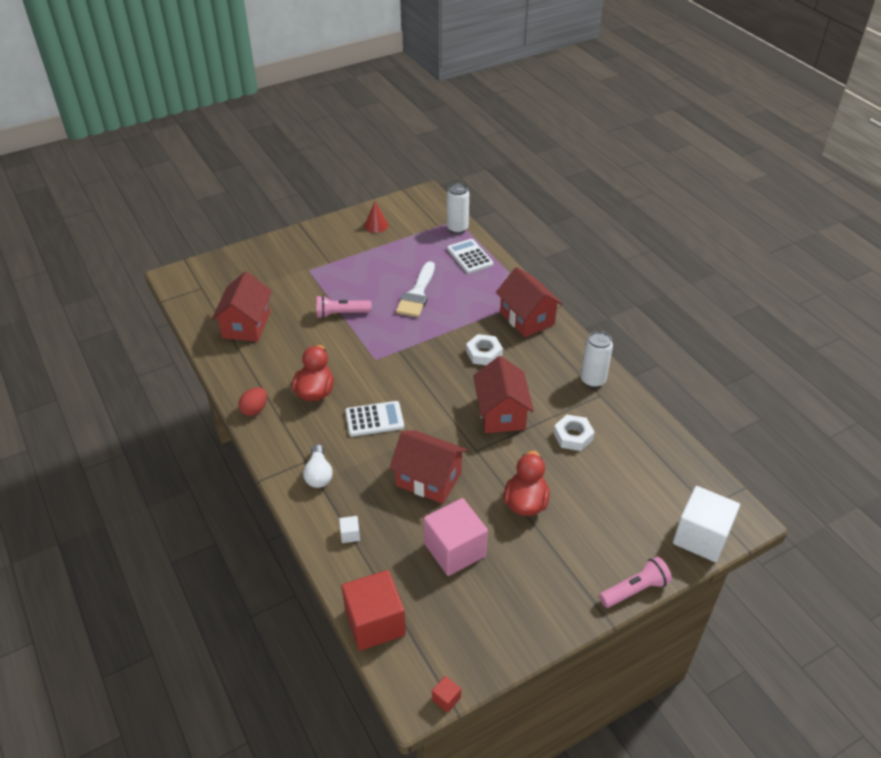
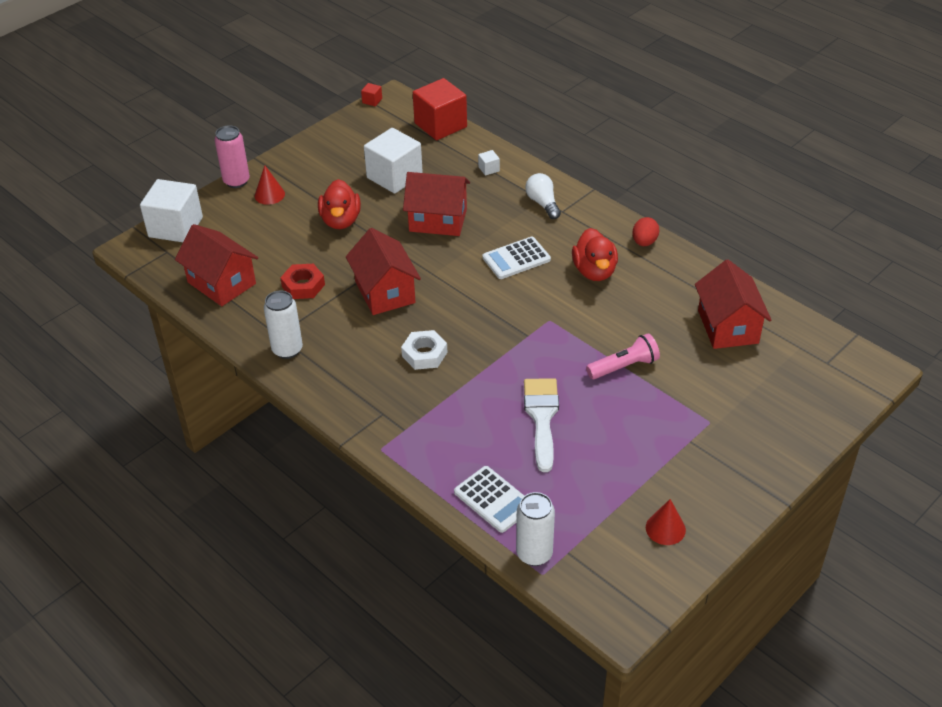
camera: 165 degrees right, 0 degrees up
(455, 550) = (394, 177): pink cube -> white cube
(527, 318) = (383, 414): red house -> red house (221, 283)
(573, 436) = (303, 286): white nut -> red nut
(597, 558) = (269, 195): none -> red cone
(635, 590) = (236, 181): pink flashlight -> pink can

